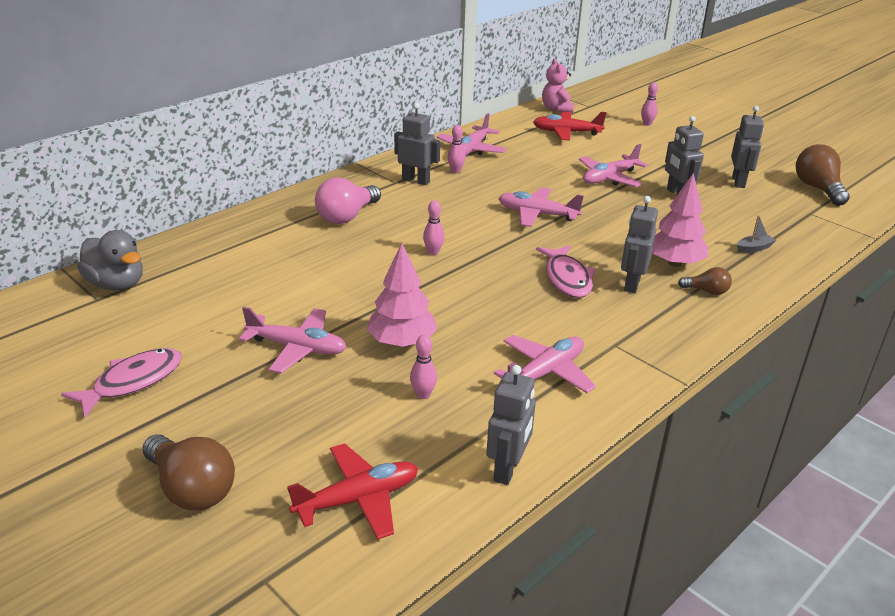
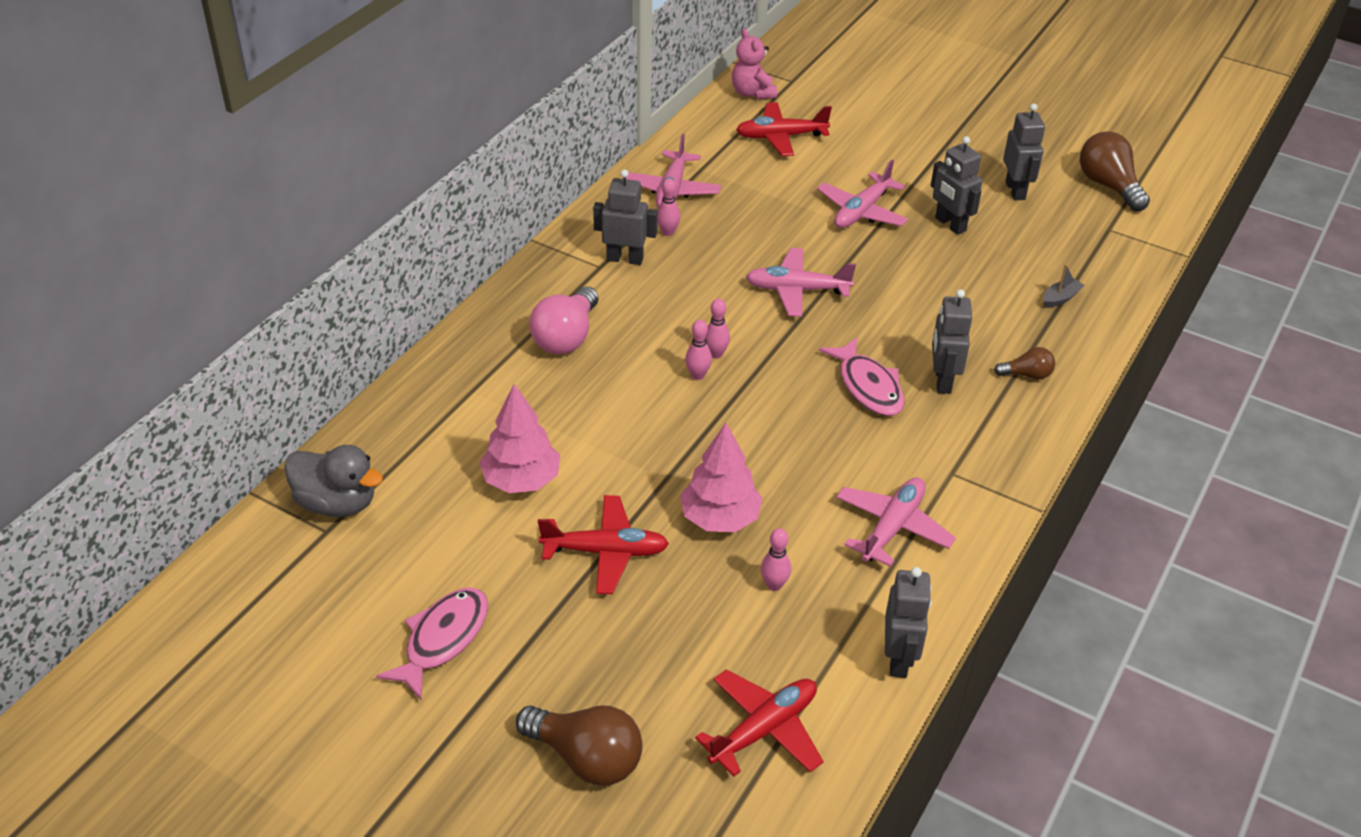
camera: 15 degrees left, 10 degrees up
(297, 348) = (605, 551): pink plane -> red plane
(647, 124) = (876, 103): pink bowling pin -> pink bowling pin (716, 354)
(675, 263) = (980, 338): pink tree -> pink tree (521, 480)

